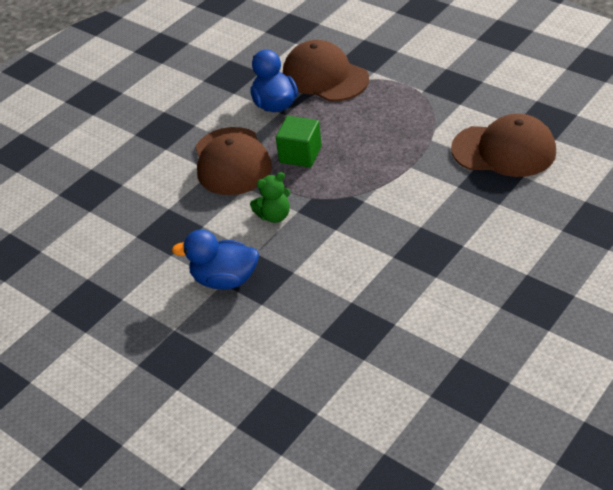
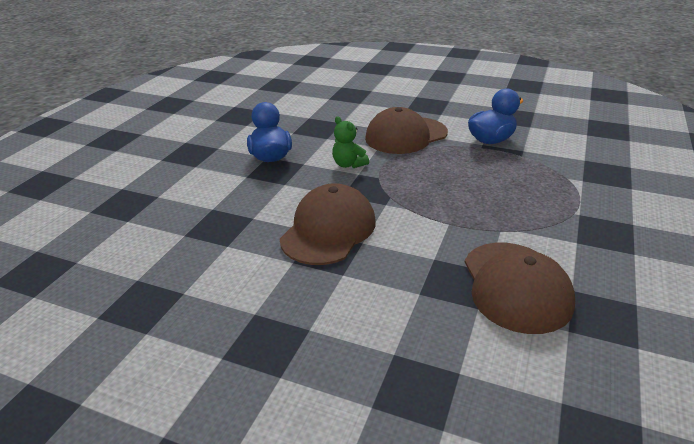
camera: 70 degrees right, 10 degrees down
(300, 154) = (432, 163): green cube -> none
(325, 77) = (550, 156): brown cap -> brown cap (328, 230)

